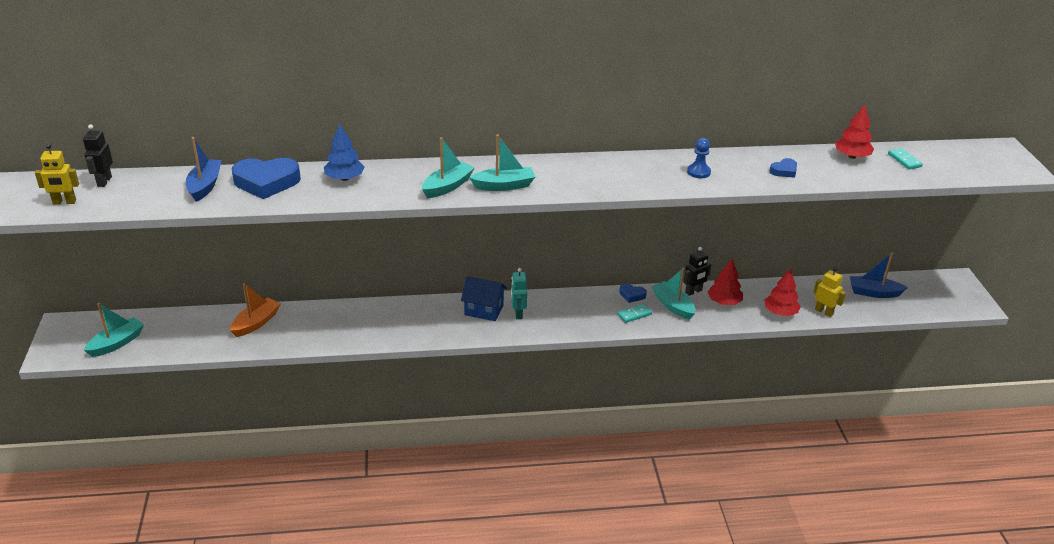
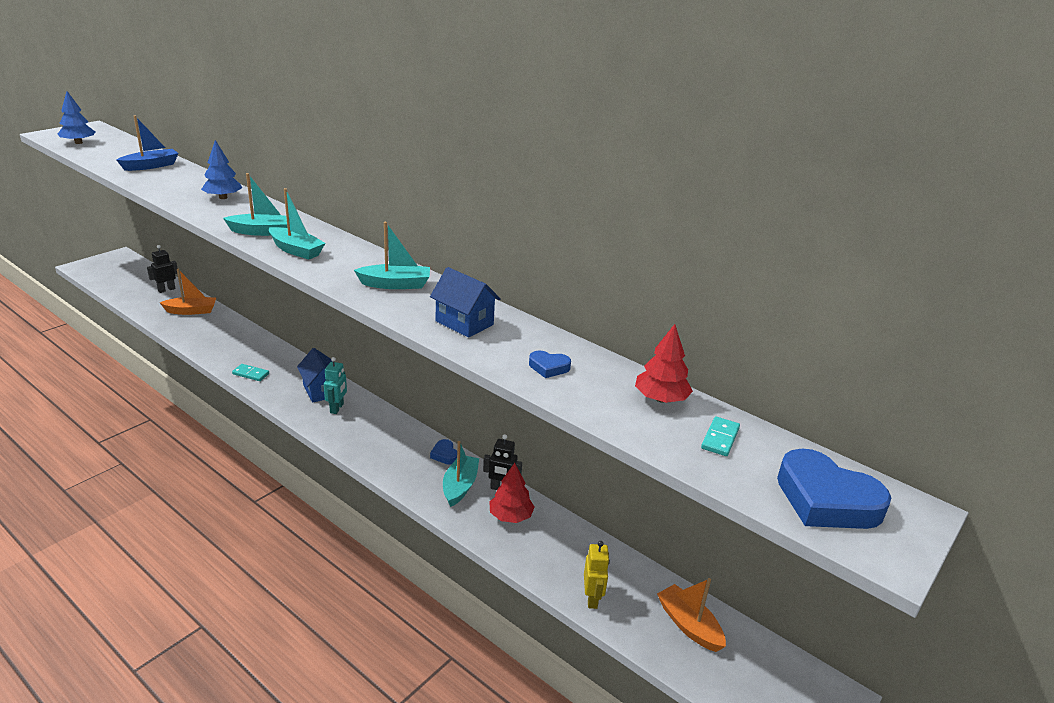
camera: 45 degrees right, 5 degrees down
(64, 202) = (78, 143): yellow robot -> blue tree
(104, 181) = (120, 143): black robot -> black robot (166, 289)
(117, 343) = (116, 279): turquoise boat -> turquoise boat (395, 284)
(266, 182) = (181, 179): blue heart -> blue heart (826, 500)
(518, 313) = (337, 408): turquoise robot -> turquoise robot turned 150 degrees clockwise
(634, 314) = (415, 469): turquoise domino -> turquoise domino (251, 374)
(698, 172) = (464, 323): blue pawn -> blue house
(780, 312) = (545, 564): red tree -> none
(873, 292) = (689, 625): blue boat -> orange boat

